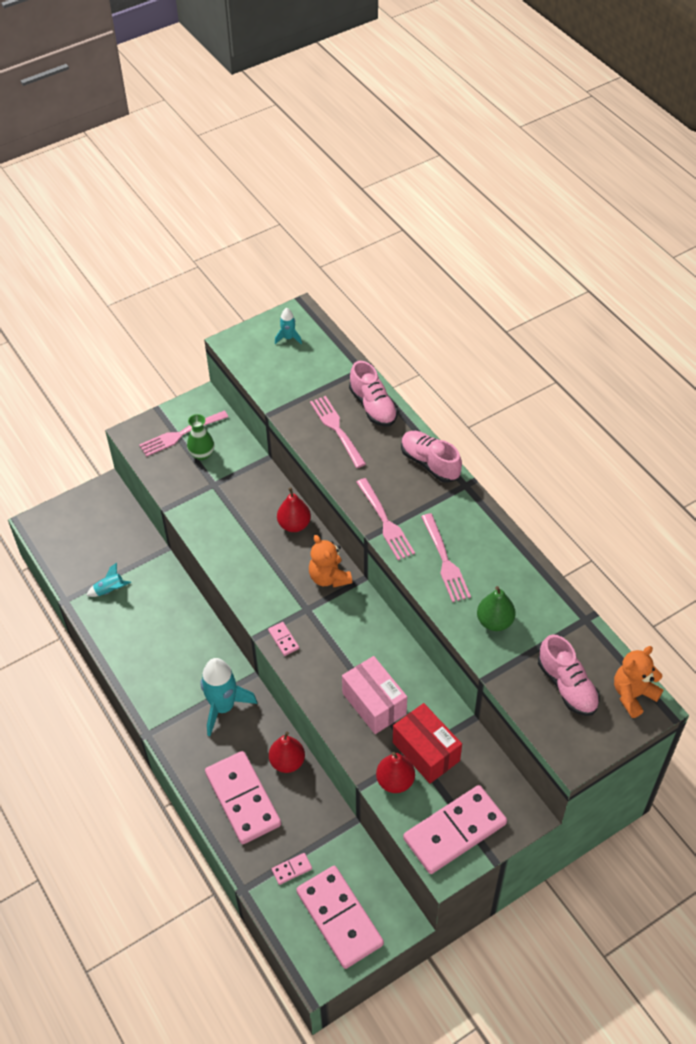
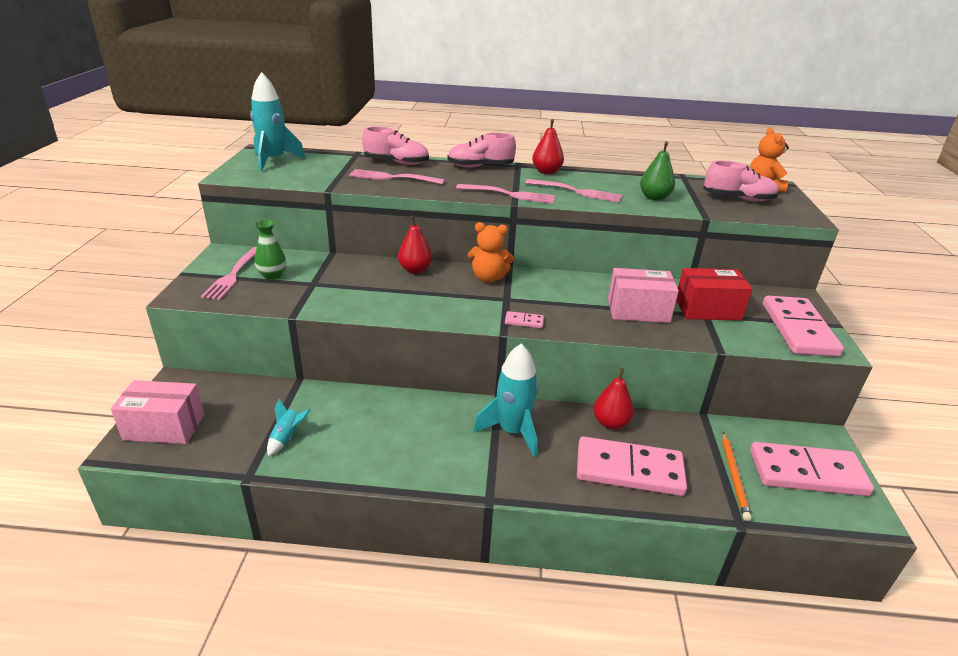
camera: 55 degrees left, 20 degrees down
(66, 524) = (164, 427): none -> pink box
(288, 338) = (274, 161): turquoise rocket -> turquoise rocket, size x2.03
(291, 869) = (734, 477): pink domino -> orange pencil
(395, 781) = (727, 333): red pear -> red pear (546, 172)

